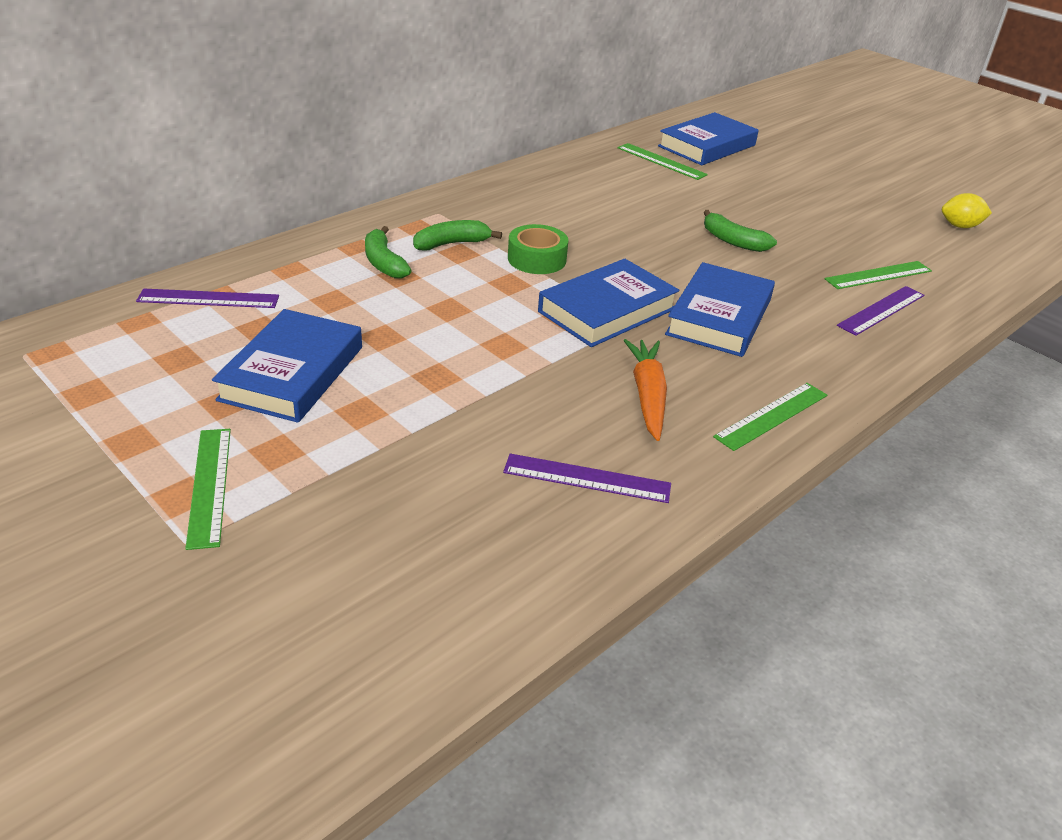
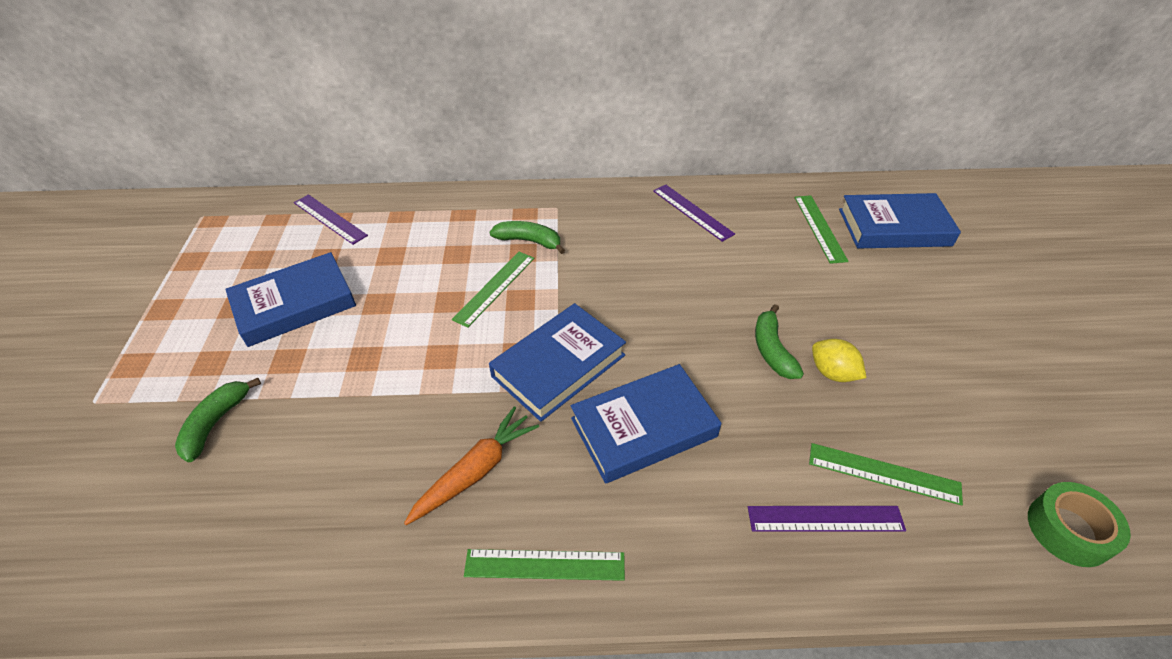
camera: 45 degrees right, 10 degrees up
(210, 485) = (152, 366): green ruler -> green ruler (495, 288)
(383, 262) = (462, 237): green banana -> green banana (216, 423)
(537, 259) = (571, 285): green tape -> green tape (1068, 530)
(587, 478) = (332, 518): purple ruler -> purple ruler (692, 212)
(607, 310) = (558, 365): blue book -> blue book turned 45 degrees counterclockwise
(960, 226) = (1095, 466): yellow lemon -> yellow lemon (832, 373)

